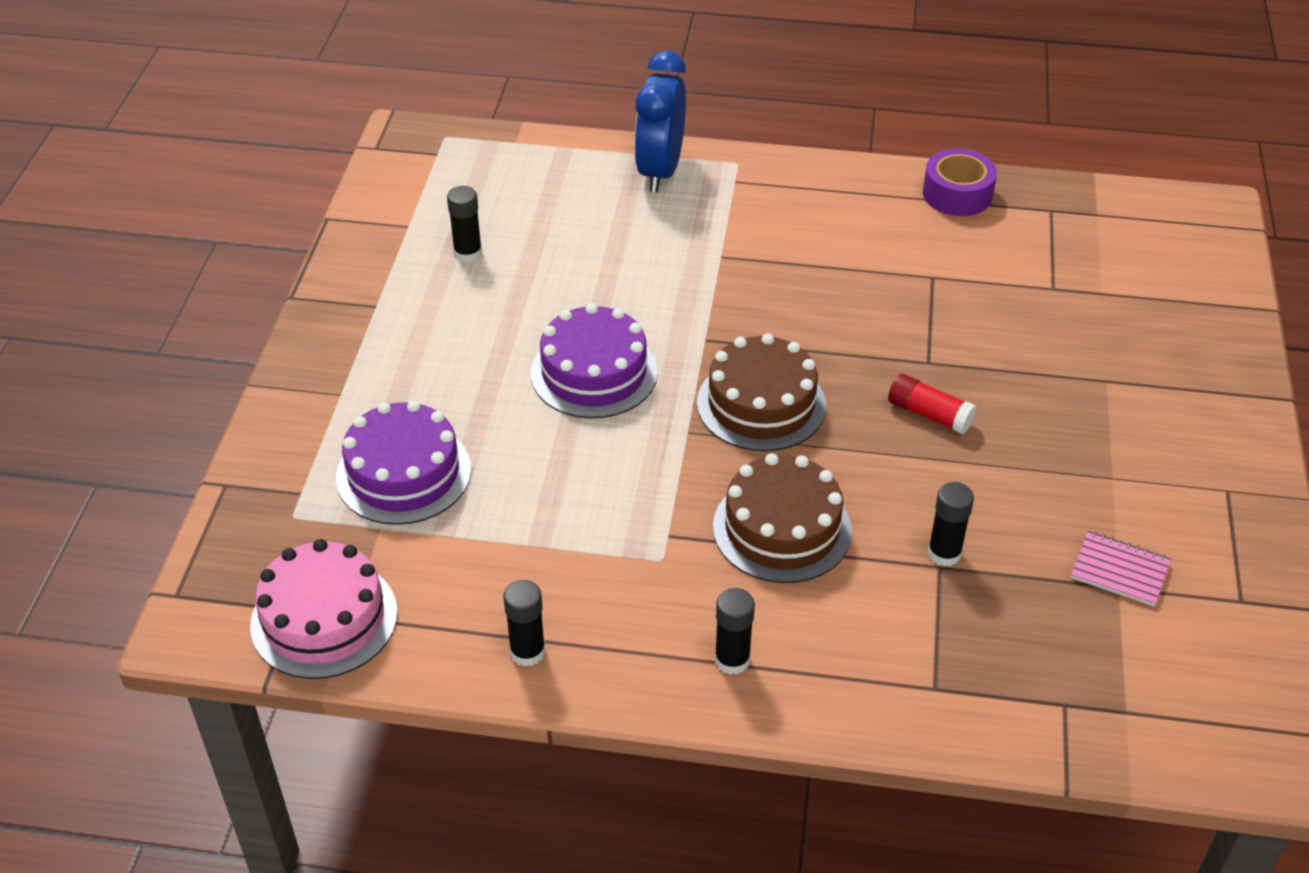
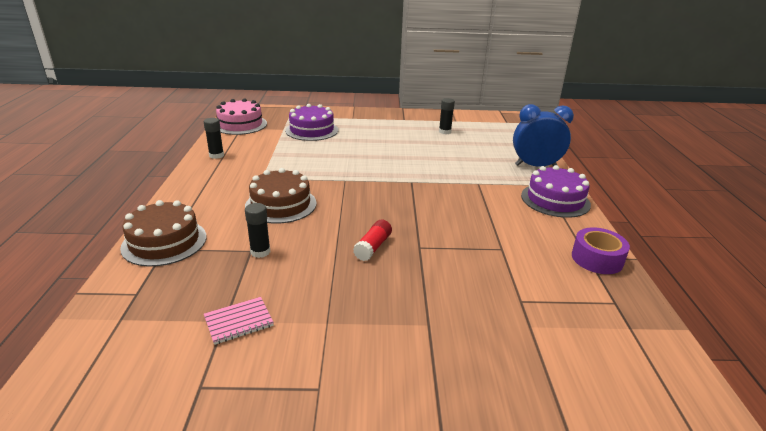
camera: 80 degrees right, 15 degrees down
(594, 373) = (378, 159): purple cake -> purple cake (555, 200)
(732, 660) = (200, 195): black glue stick -> none
(761, 404) = (368, 197): brown cake -> brown cake (164, 242)
(1119, 570) = (239, 322): pink notebook -> pink notebook turned 45 degrees clockwise

